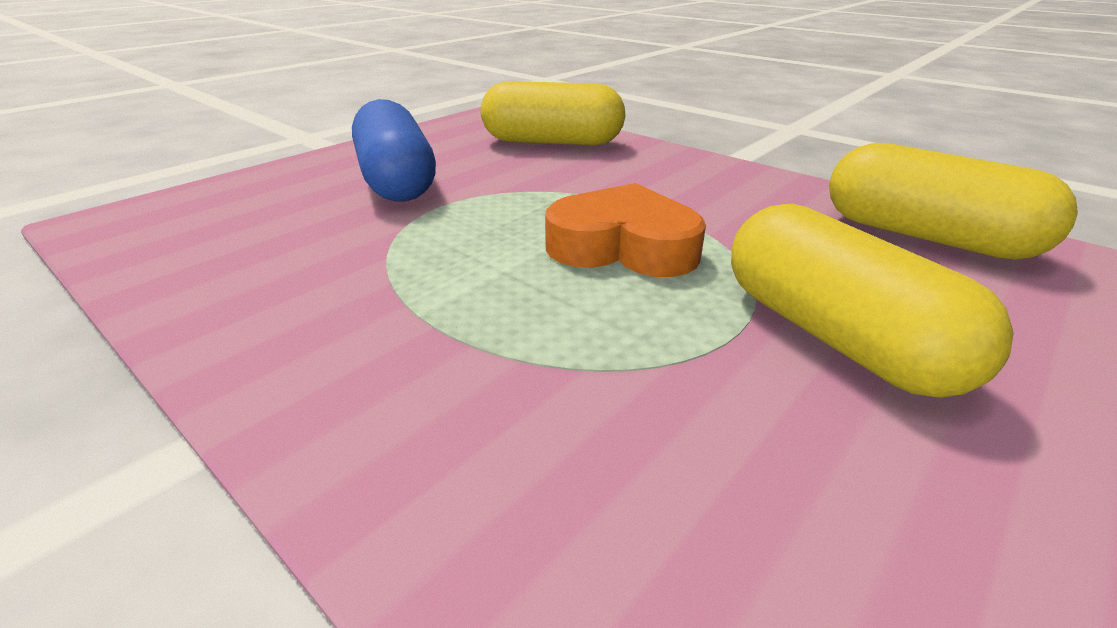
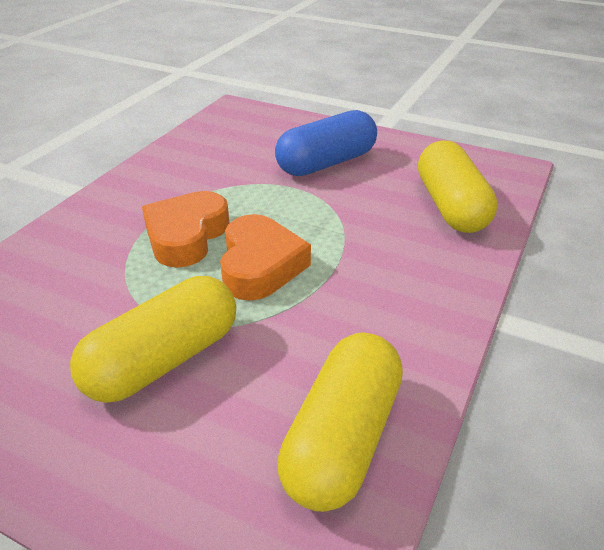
camera: 75 degrees right, 5 degrees up
(515, 297) = (186, 236): none -> orange heart

